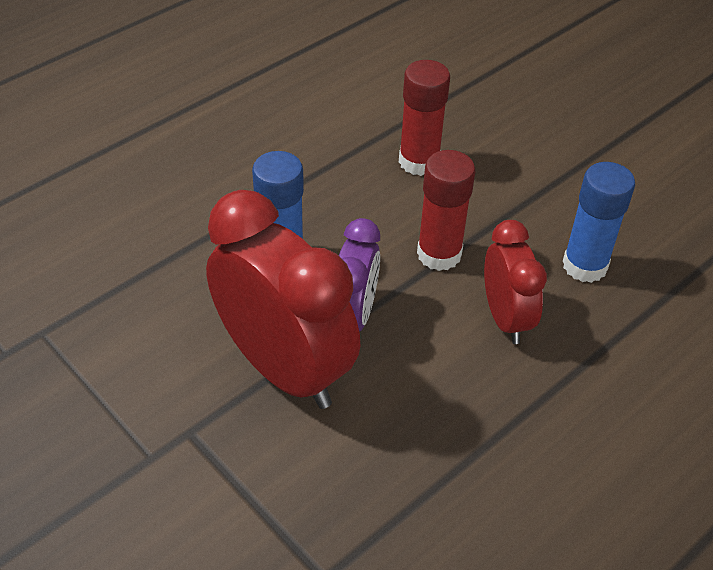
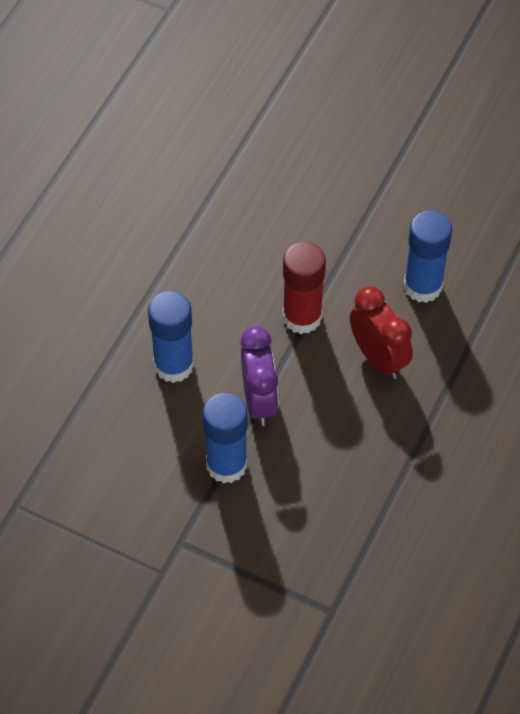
camera: 20 degrees left, 10 degrees up
(284, 368) = (226, 465): red clock -> blue glue stick
(419, 161) = (246, 229): red glue stick -> none

